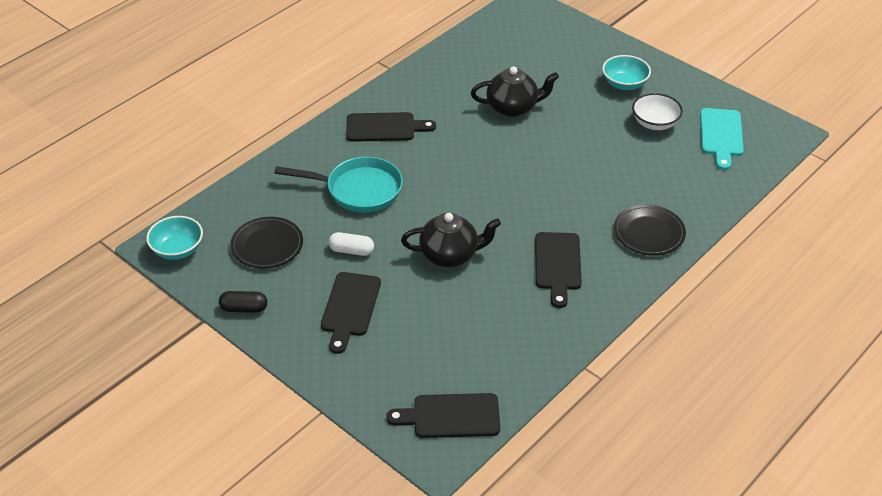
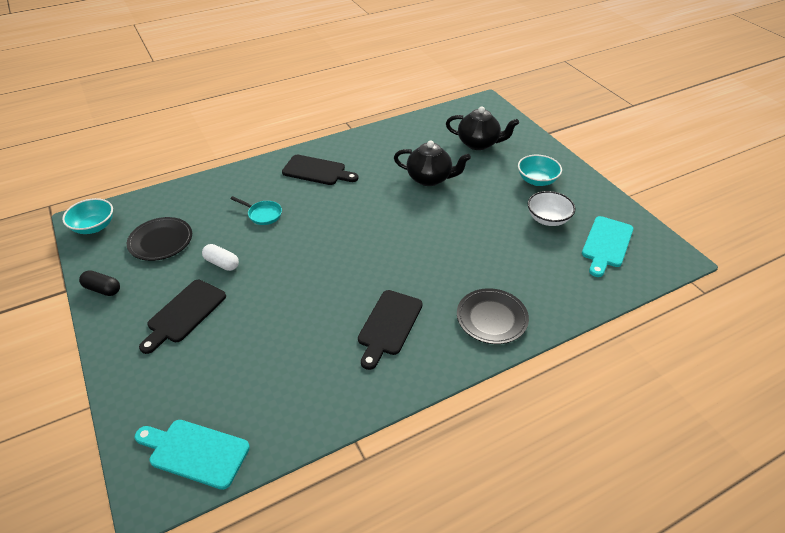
camera: 20 degrees right, 0 degrees up
(358, 190) = (263, 214): turquoise pan -> turquoise pan, size x0.52
(450, 255) = (299, 289): black teapot -> black teapot (478, 143)
(451, 416) = (195, 452): black cutting board -> turquoise cutting board

